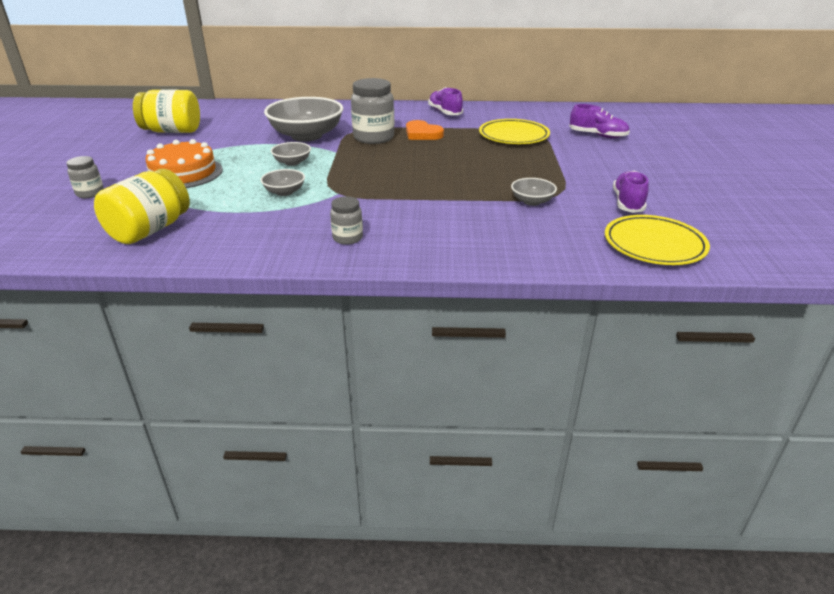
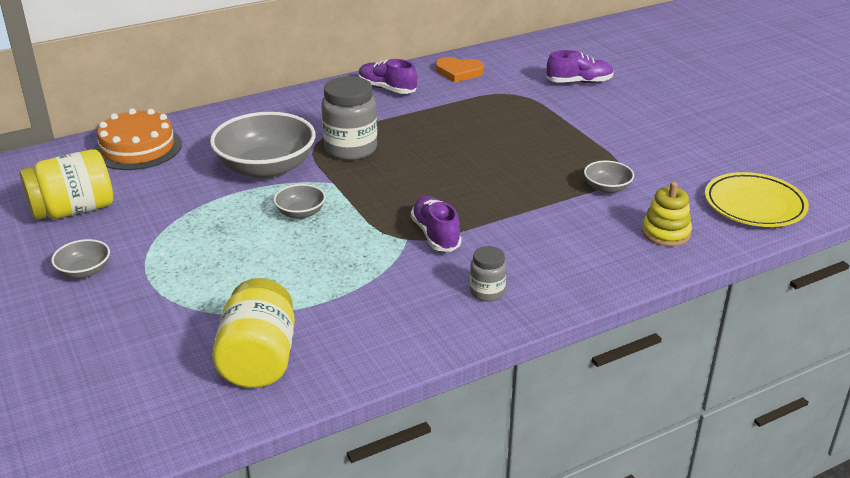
camera: 30 degrees left, 0 degrees up
(90, 193) = (103, 338): grey jar -> none
(183, 173) = (185, 269): orange cake -> orange cake (138, 148)
(284, 192) = (346, 257): grey bowl -> grey bowl (84, 271)
(422, 134) = (399, 128): orange heart -> orange heart (458, 72)
(513, 136) = (498, 105): yellow plate -> none
(543, 242) = (665, 233): none -> yellow stacking toy
(628, 203) = (689, 163): purple shoe -> purple shoe (435, 234)

